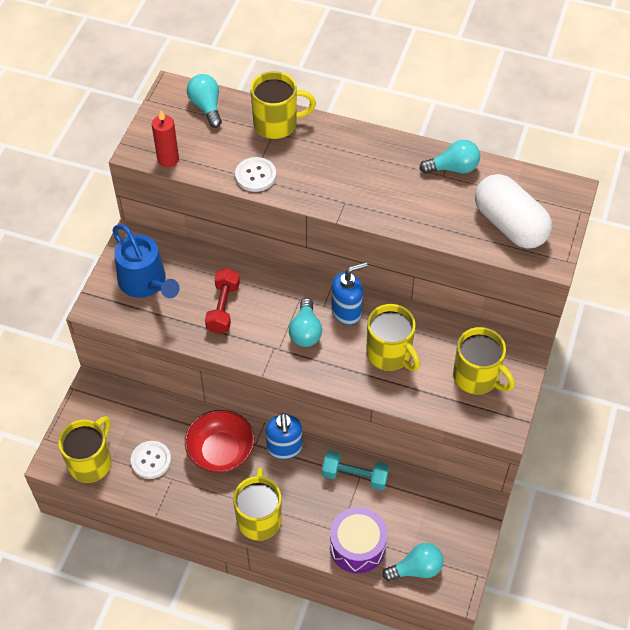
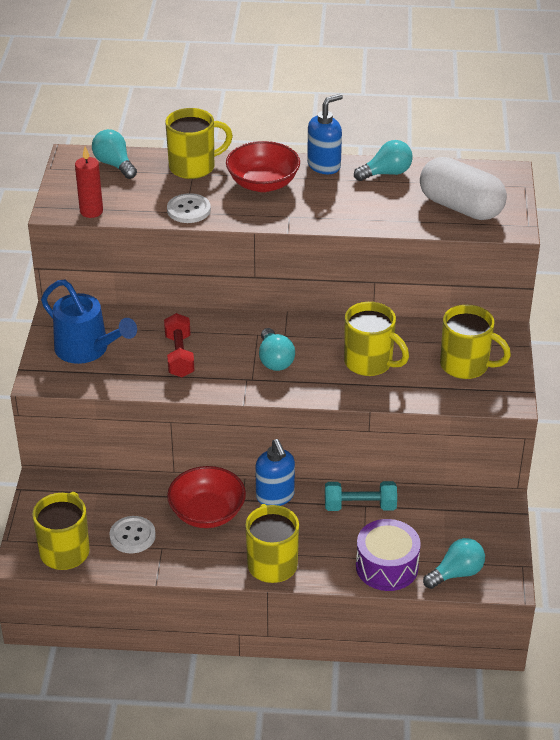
camera: 15 degrees left, 15 degrees down
(333, 157) = (263, 183): none -> red bowl
(347, 311) = (311, 336): blue soap dispenser -> blue soap dispenser (324, 166)

